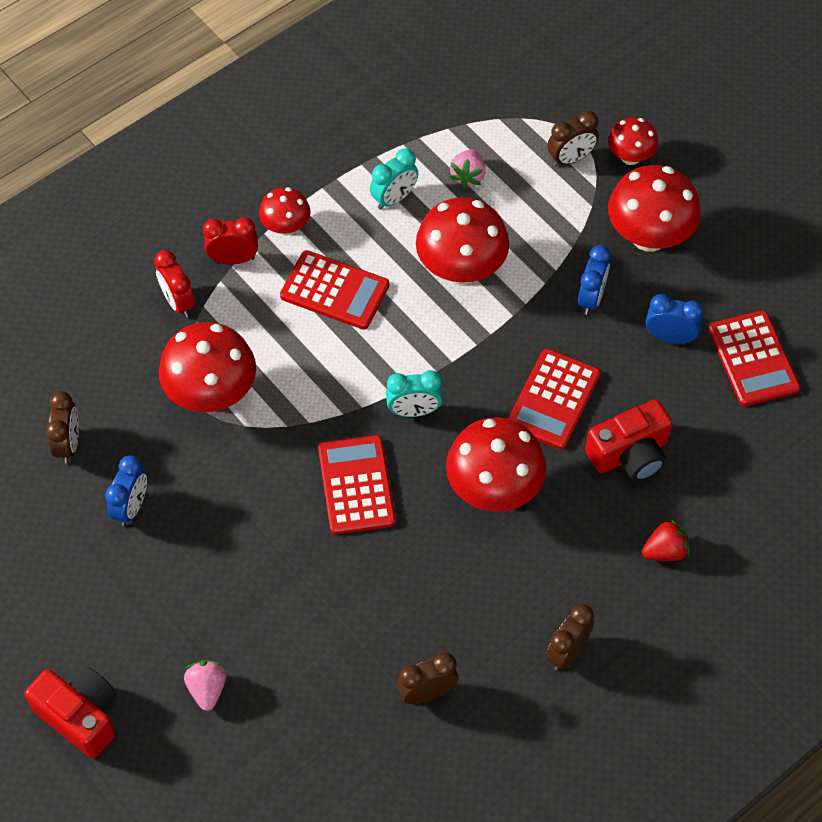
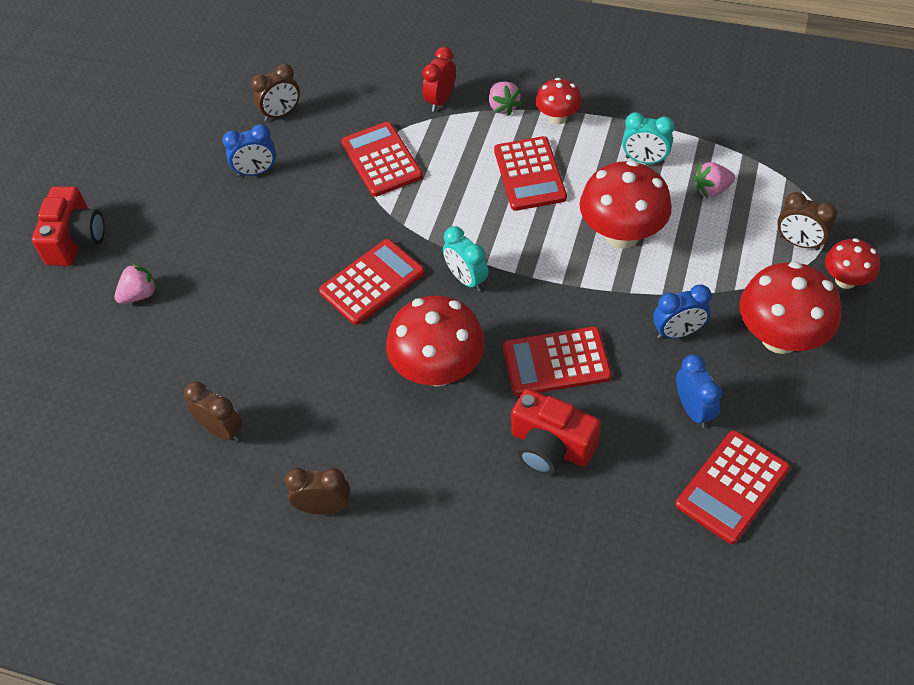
camera: 60 degrees right, 5 degrees down
(211, 394) = (381, 160): red mushroom -> red calculator
(233, 259) = (503, 107): red clock -> pink strawberry
(665, 551) = (476, 527): red strawberry -> none

